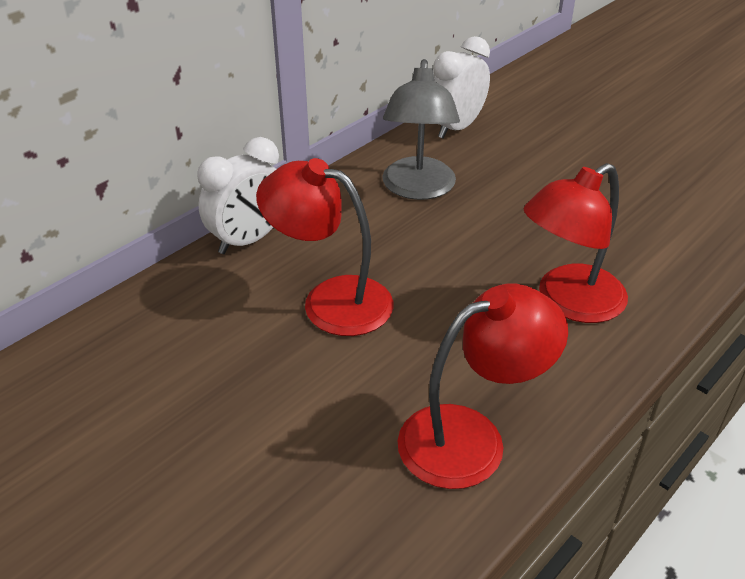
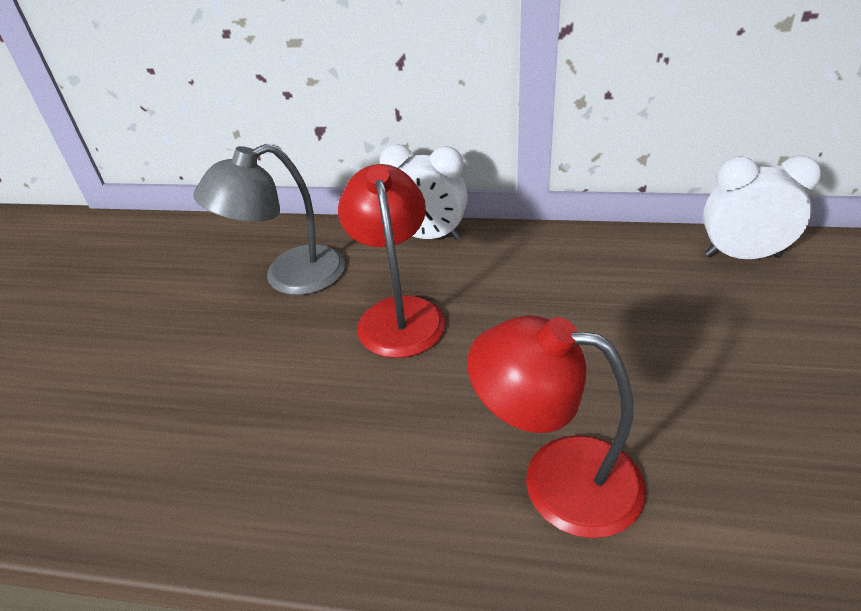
camera: 60 degrees right, 0 degrees up
(418, 189) = (607, 282): grey lamp -> grey lamp (289, 277)
(471, 438) = (295, 490): red lamp -> none

